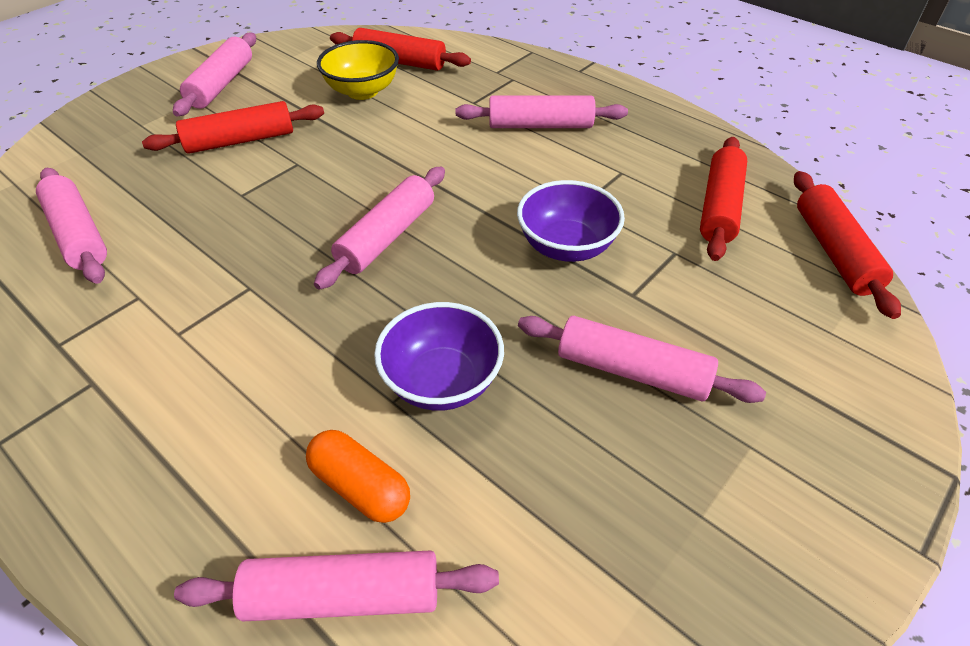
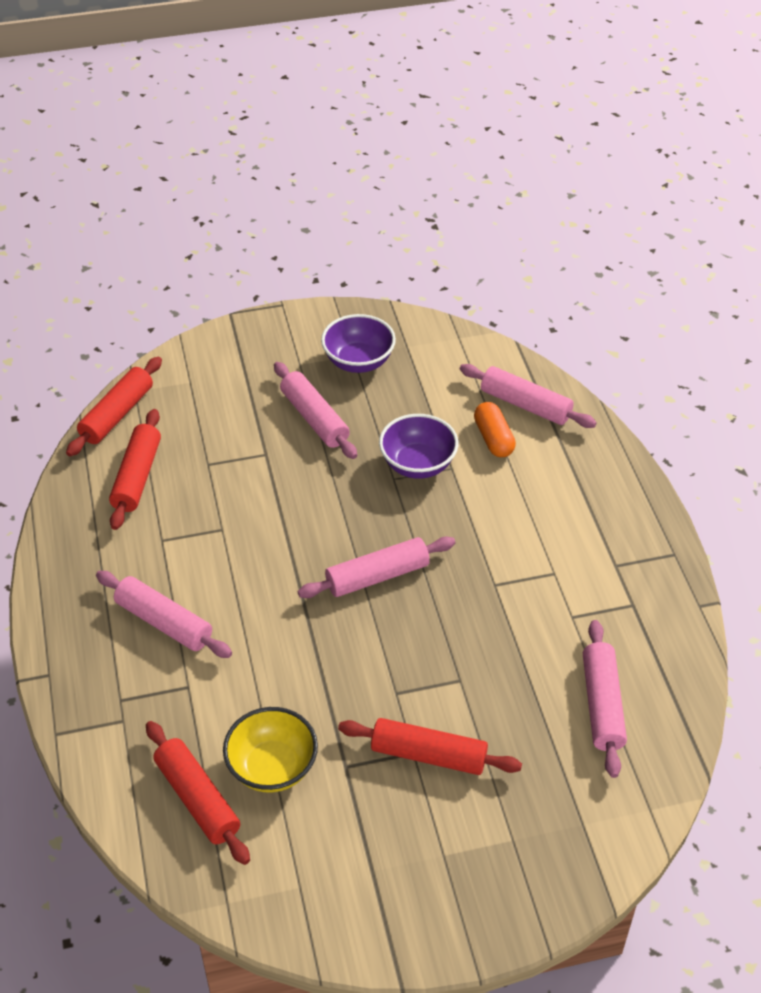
camera: 145 degrees left, 0 degrees up
(222, 84) = (404, 870): pink rolling pin -> none
(566, 246) = (268, 504): purple bowl -> purple bowl (358, 361)
(720, 207) = (137, 476): red rolling pin -> red rolling pin turned 45 degrees counterclockwise

